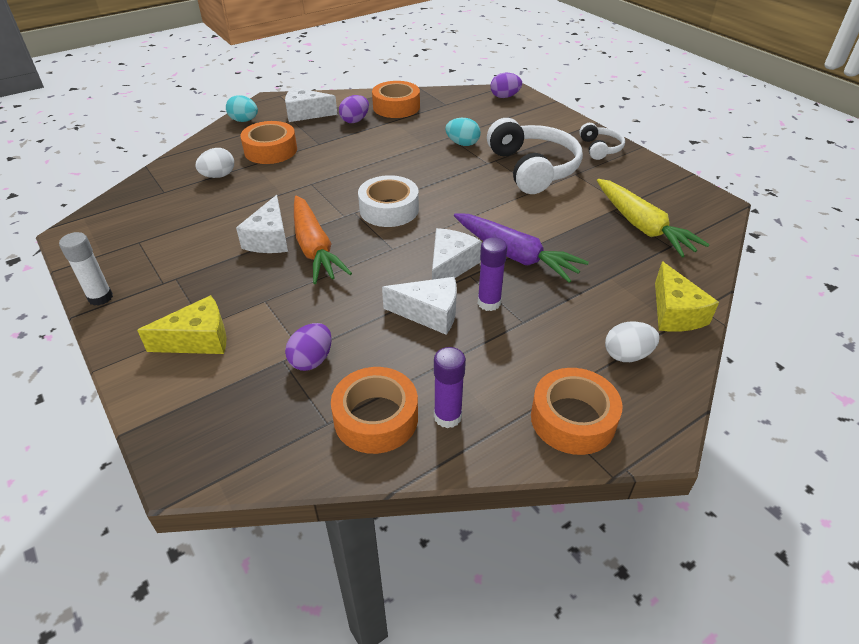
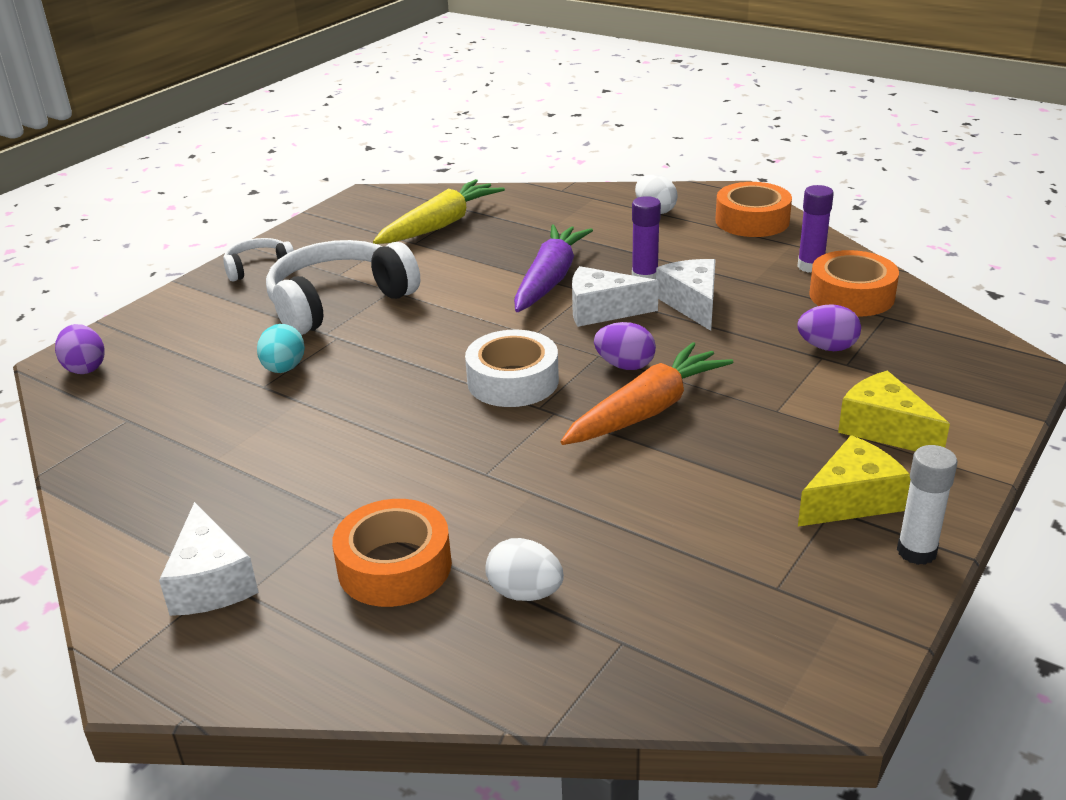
camera: 110 degrees left, 10 degrees down
(244, 121) = (272, 669): turquoise egg -> none
(269, 239) = (658, 455): white cheese -> none
(355, 120) = (227, 503): purple egg -> purple egg (625, 365)
(396, 107) = (151, 471): orange tape -> none
(675, 313) = (578, 199): yellow cheese -> yellow cheese (851, 500)

